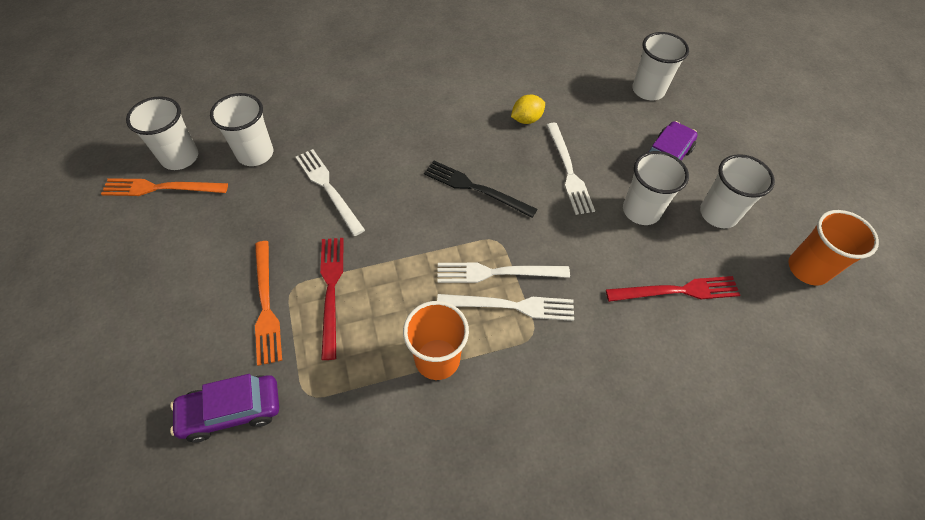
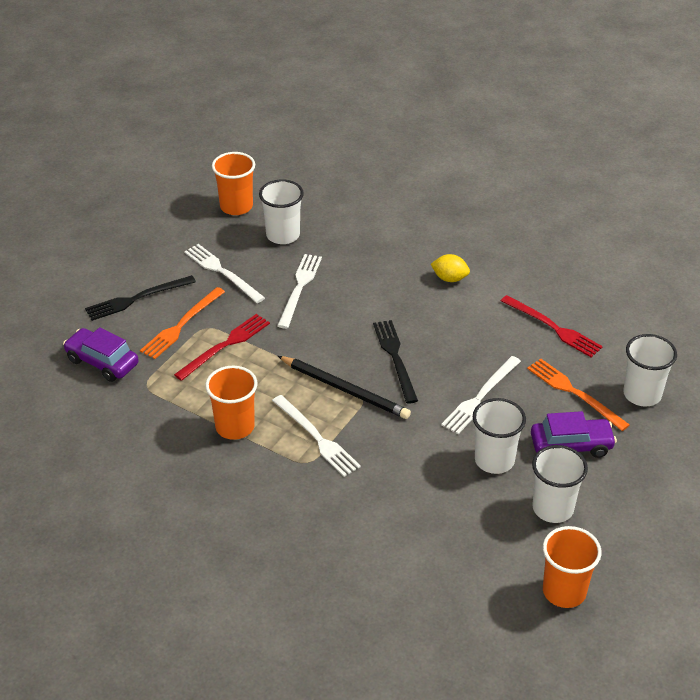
camera: 50 degrees right, 15 degrees down
(161, 188) = (204, 218): orange fork -> orange fork (574, 393)
(180, 157) = (236, 206): white cup -> orange cup
(188, 315) = (137, 299): none -> black fork
(475, 245) = (344, 389): none -> black pencil
(497, 273) = (335, 414): white fork -> white fork (222, 272)
(526, 119) = (502, 343): yellow lemon -> yellow lemon (449, 278)
(677, 291) = (440, 520): red fork -> red fork (553, 327)

